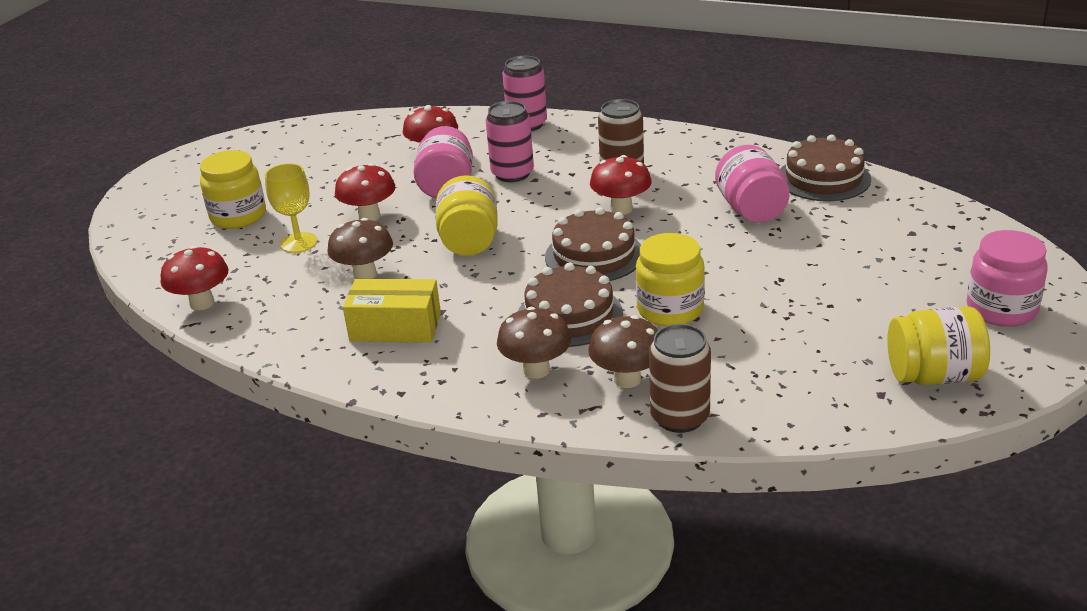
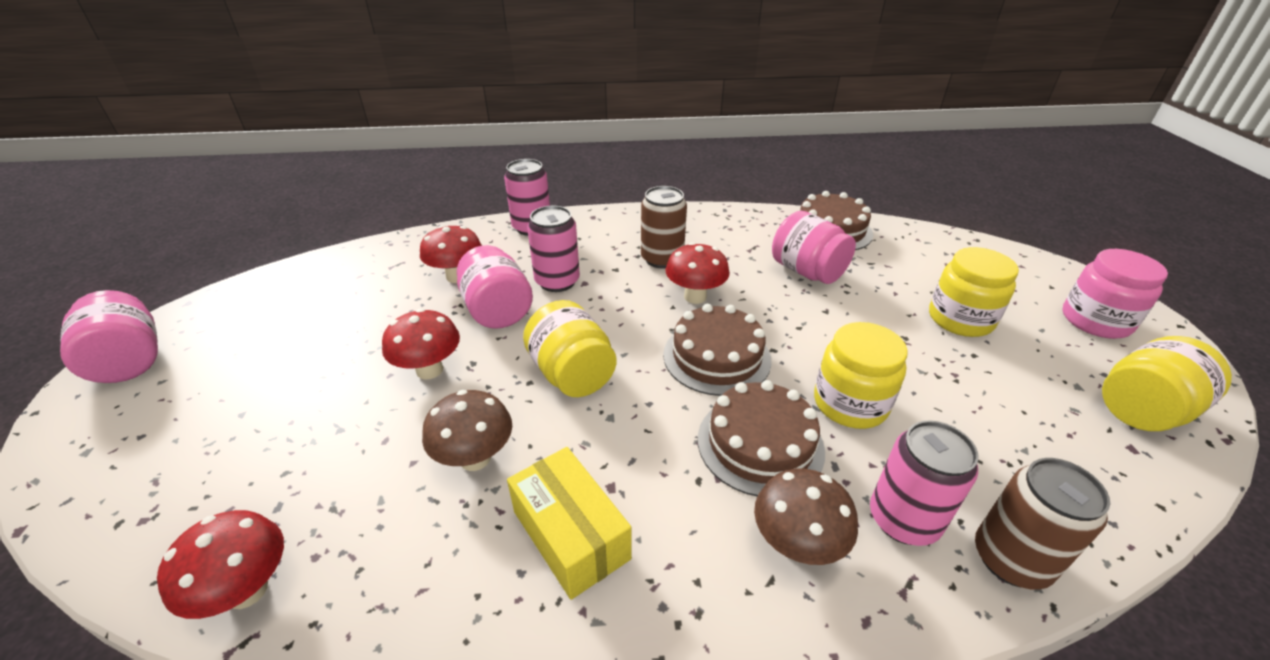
camera: 30 degrees left, 5 degrees up
(180, 168) = (129, 361): none -> pink jar
(238, 216) = (247, 414): yellow jar -> yellow jar (960, 319)
(299, 243) = (355, 433): yellow goblet -> none
(395, 327) = (571, 535): yellow box -> yellow box turned 75 degrees clockwise
(627, 379) = (903, 520): brown mushroom -> pink can

